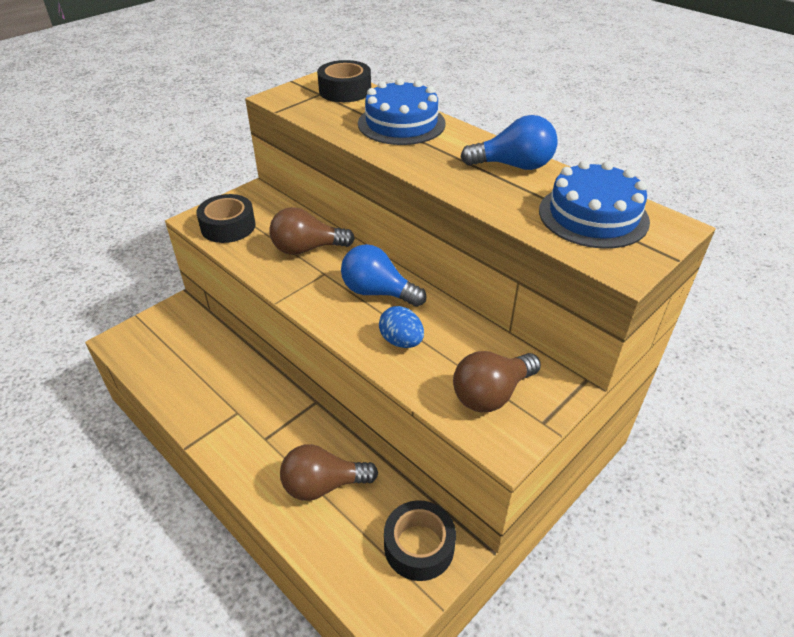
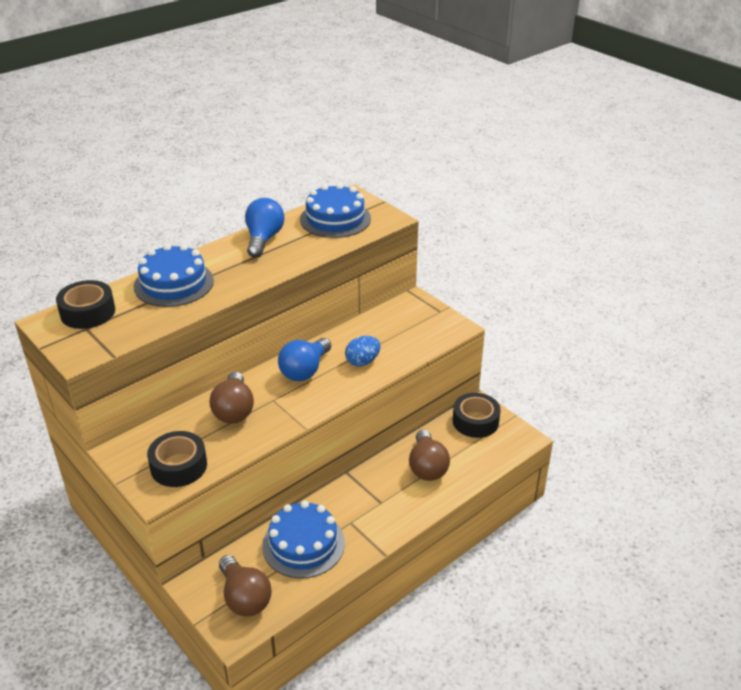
camera: 85 degrees left, 5 degrees down
(211, 376) = (303, 544): none -> blue cake
(491, 394) = (416, 327): brown light bulb -> brown light bulb (244, 597)

